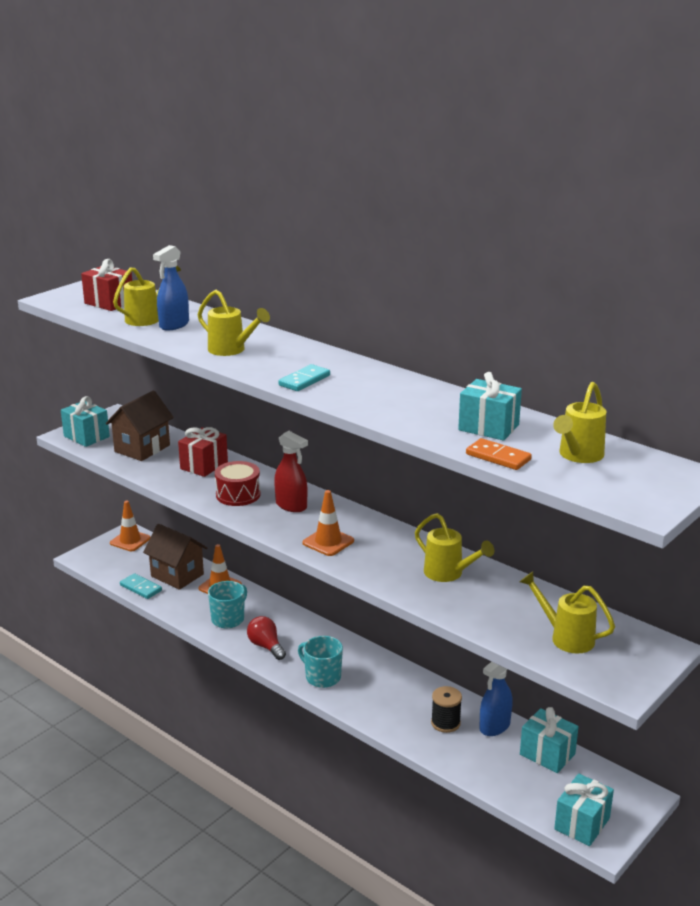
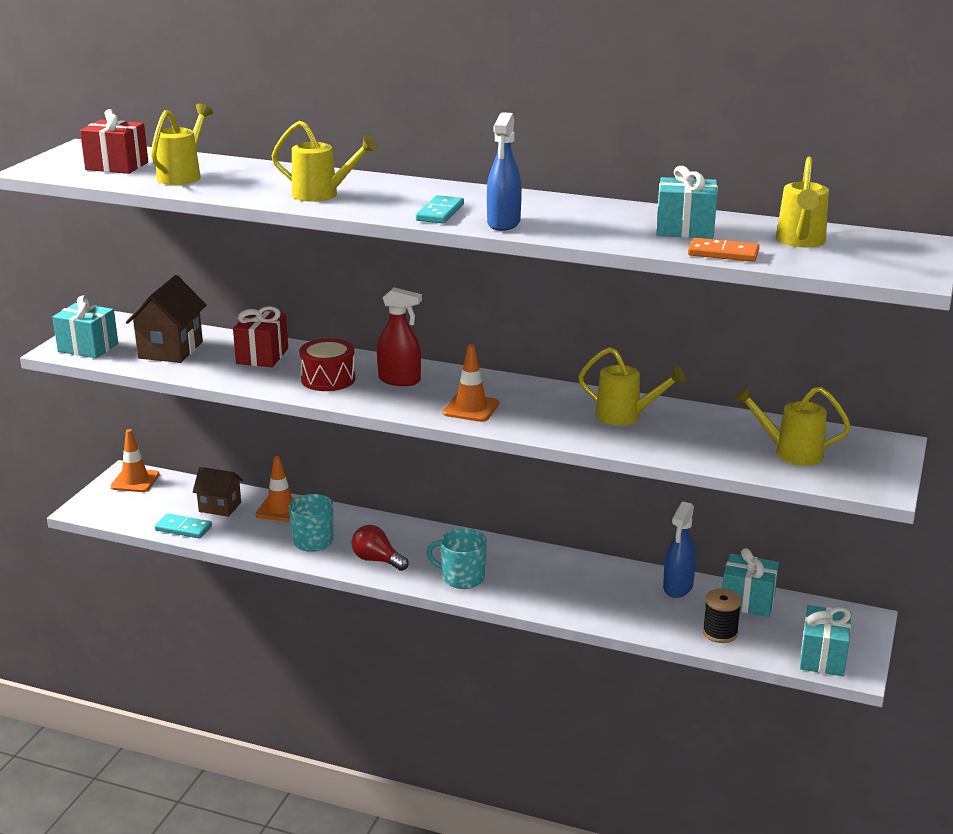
camera: 20 degrees left, 0 degrees up
(174, 325) = (224, 179): blue spray bottle -> blue spray bottle (503, 223)
(177, 575) = (220, 507): brown house -> brown house, size x0.66
(445, 723) = (625, 595): black spool -> black spool (720, 633)

